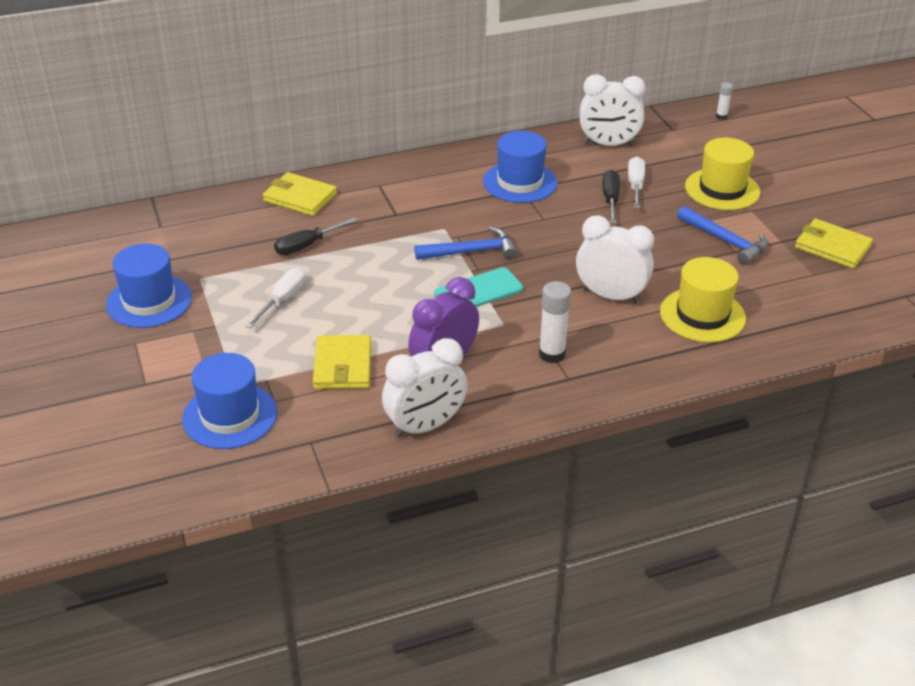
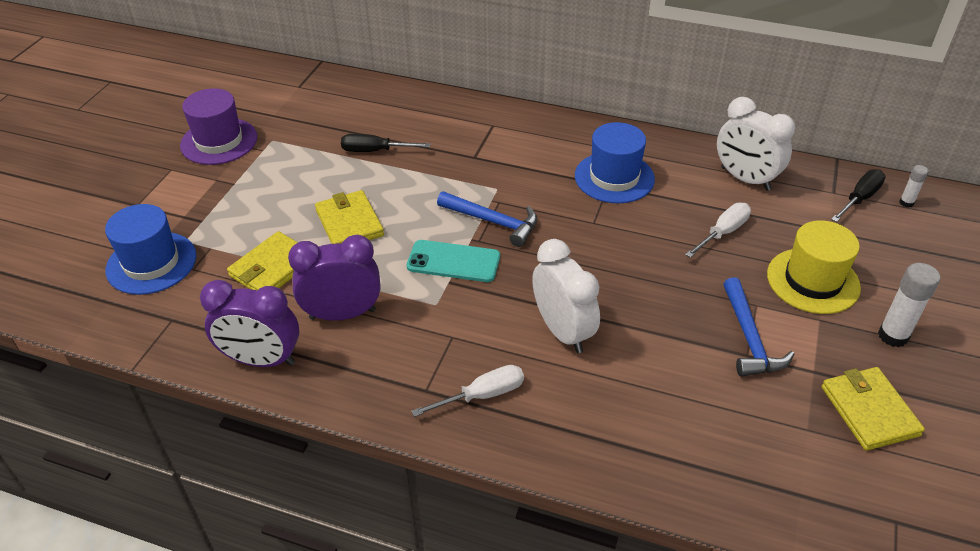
camera: 40 degrees right, 5 degrees up
(149, 301) = (219, 141): blue hat -> purple hat
(282, 300) = (302, 187): white screwdriver -> white screwdriver (482, 395)
(300, 197) = (420, 108): yellow wallet -> yellow wallet (349, 223)
(425, 426) = (261, 360): white clock -> purple clock
(552, 354) = (440, 357): white glue stick -> white glue stick (893, 336)
(610, 199) = (680, 234): black screwdriver -> black screwdriver (859, 198)
(702, 315) = (628, 403): yellow hat -> none

